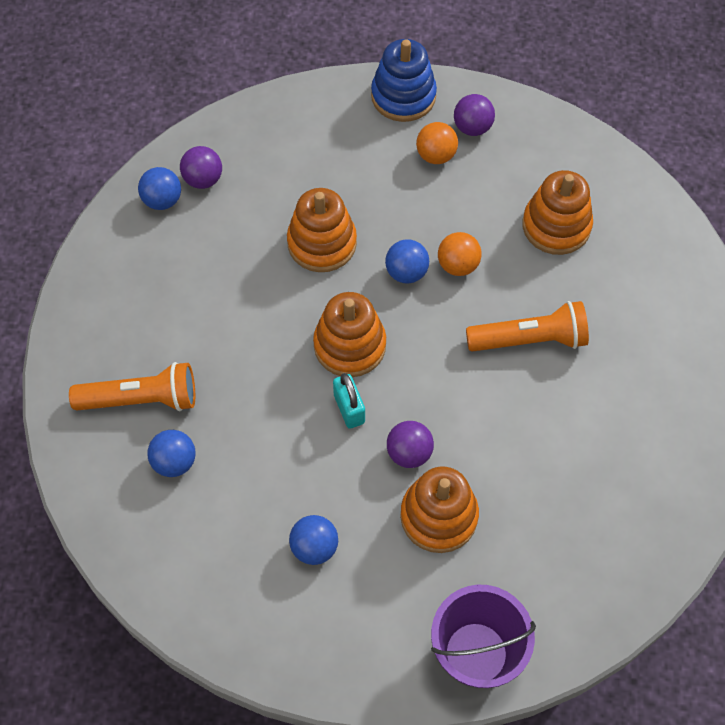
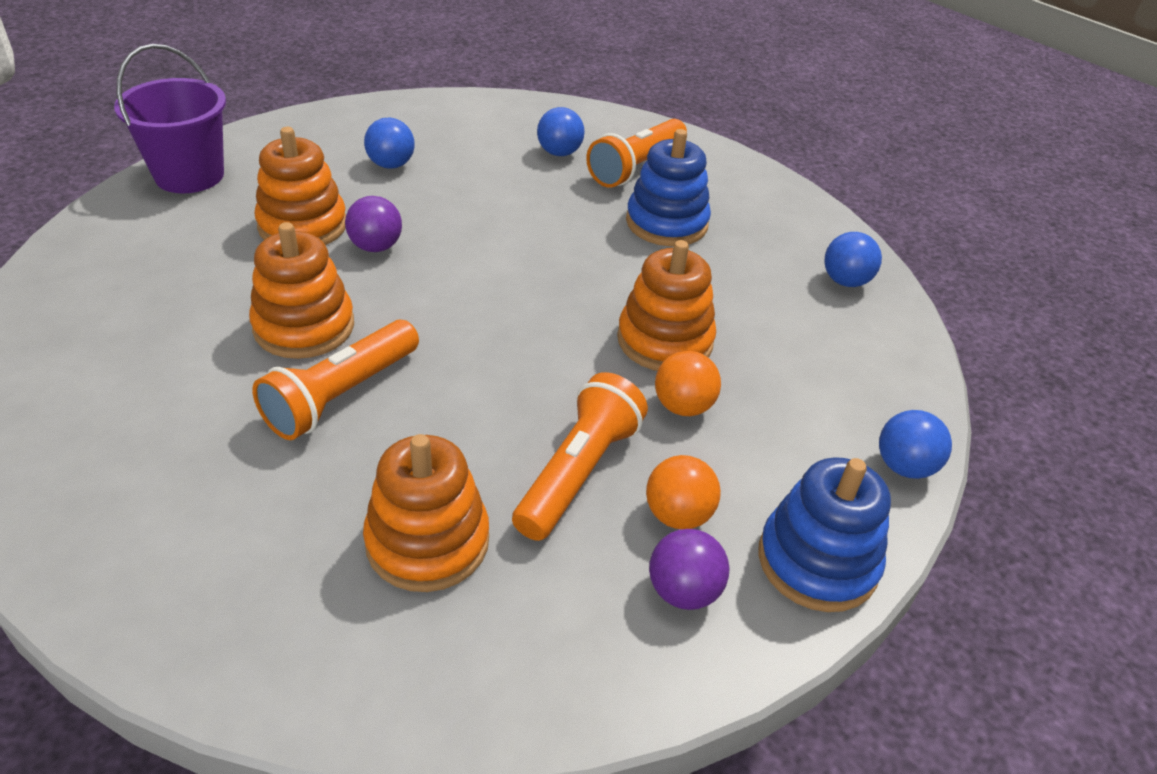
camera: 130 degrees right, 20 degrees down
(198, 327) = (666, 223): none -> blue stacking toy
(203, 179) = (846, 318): purple ball -> none
(349, 409) = (467, 245): turquoise padlock -> none
(350, 345) = (525, 283): orange stacking toy -> orange stacking toy (304, 326)
(406, 272) = (549, 370): blue ball -> blue ball (904, 467)
(456, 207) = (578, 472): none -> orange flashlight
(458, 265) = (502, 413): orange ball -> orange ball (683, 406)

